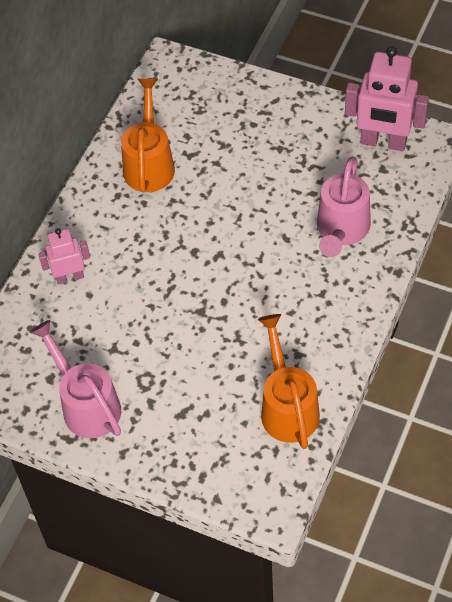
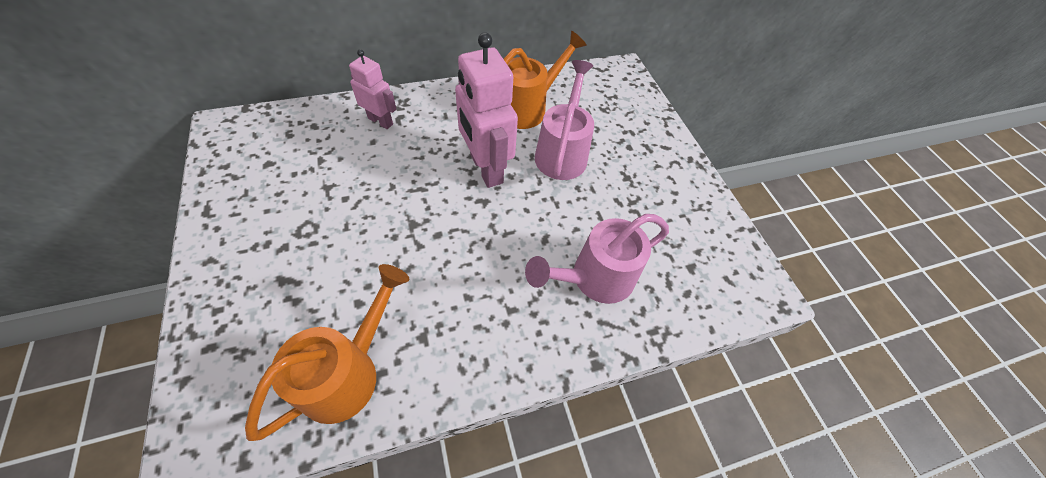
camera: 40 degrees right, 0 degrees up
(86, 404) = (253, 202): pink watering can -> pink watering can (562, 152)
(383, 142) = (717, 248): pink robot -> pink robot (485, 169)

